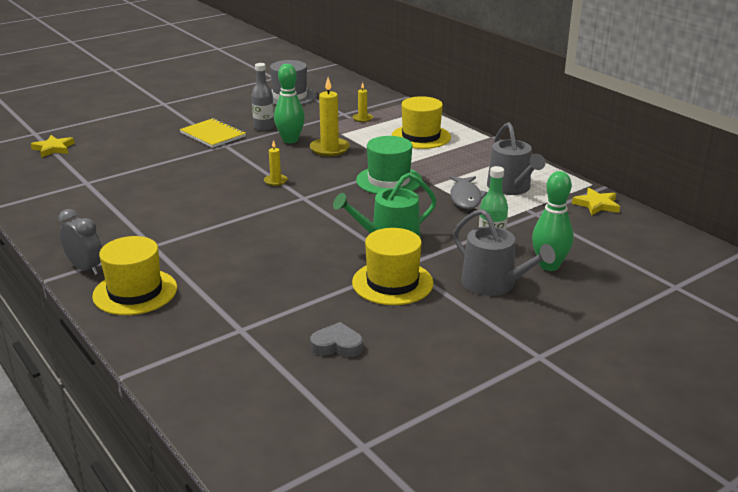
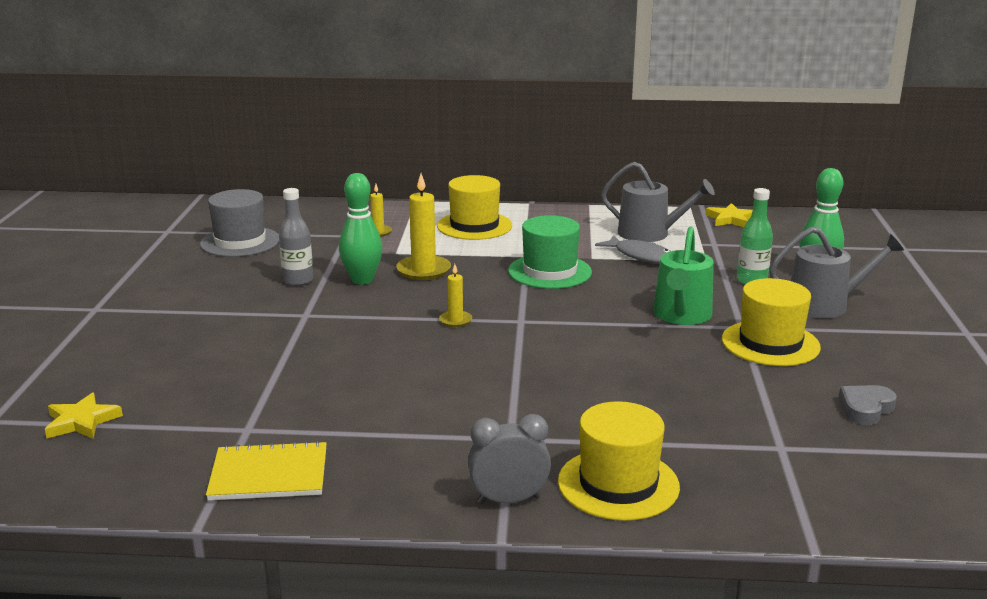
camera: 50 degrees left, 5 degrees down
(213, 135) = (260, 312): yellow notebook -> yellow notebook (269, 474)

